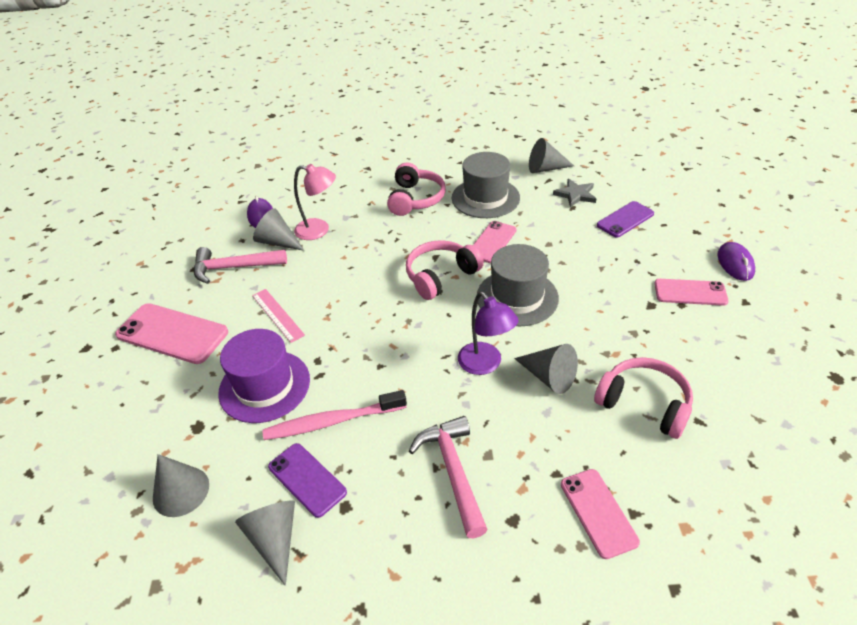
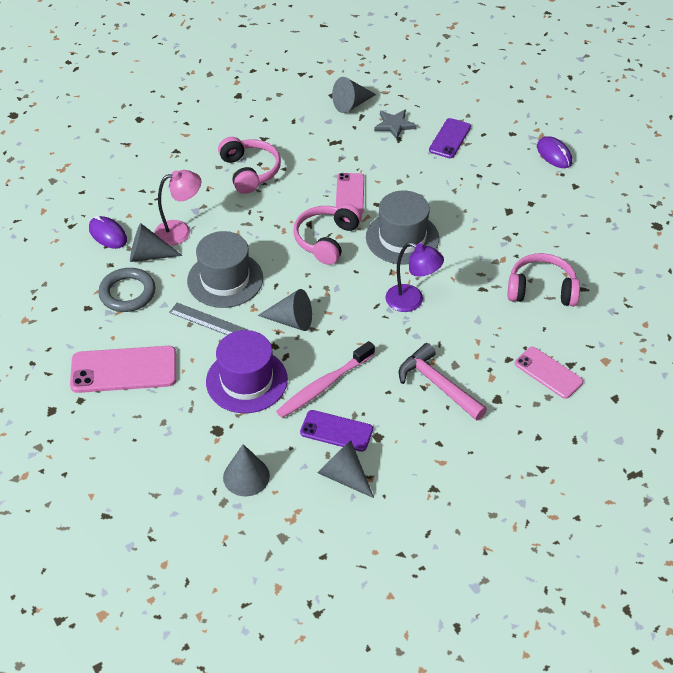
camera: 30 degrees left, 5 degrees up
(234, 267) = (127, 293): pink hammer -> grey ring
(277, 315) = (208, 321): pink ruler -> grey ruler
(485, 198) = (315, 151): grey hat -> grey hat (225, 279)
(548, 377) = (464, 294): grey cone -> grey cone (291, 320)
(690, 292) = (532, 191): pink phone -> none

